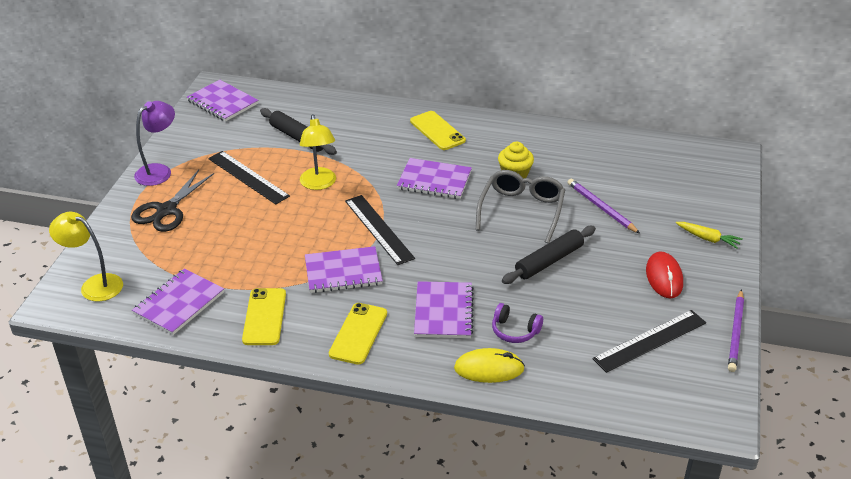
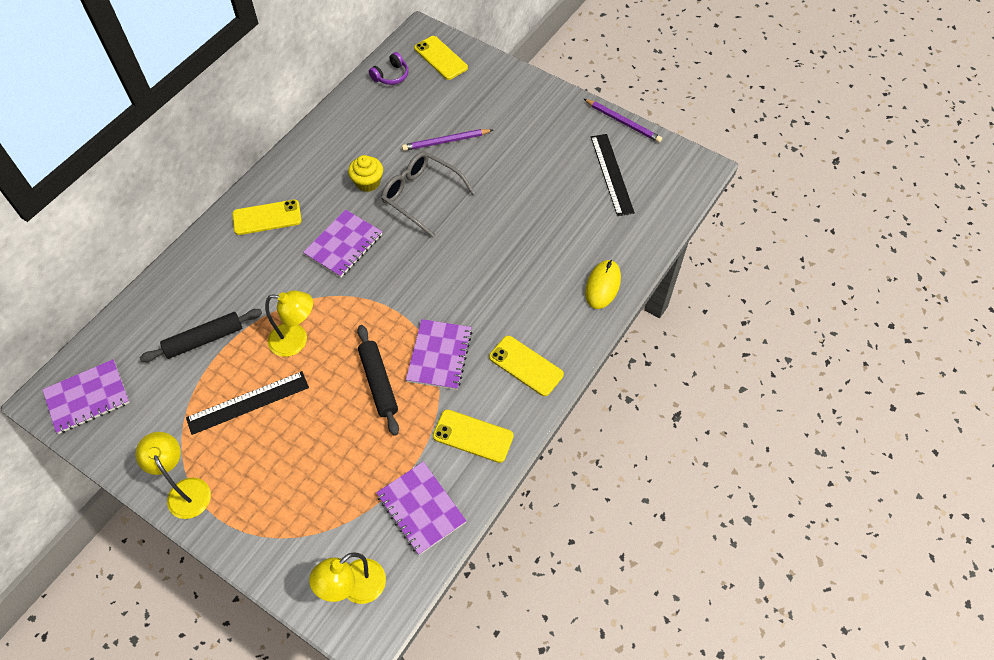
camera: 70 degrees left, 20 degrees up
(159, 171) = (185, 490): purple lamp -> yellow lamp
(167, 210) = (263, 494): black scissors -> none
(379, 229) = (392, 310): black ruler -> none
(443, 312) = (525, 295): purple notebook -> none
(515, 331) = (567, 254): purple headphones -> purple headphones (391, 75)
(549, 261) = (495, 201): black rolling pin -> black rolling pin (378, 382)
(664, 277) = (547, 137): red mouse -> none
(708, 239) = (516, 92): yellow carrot -> none
(709, 175) = (440, 58): none -> yellow phone

